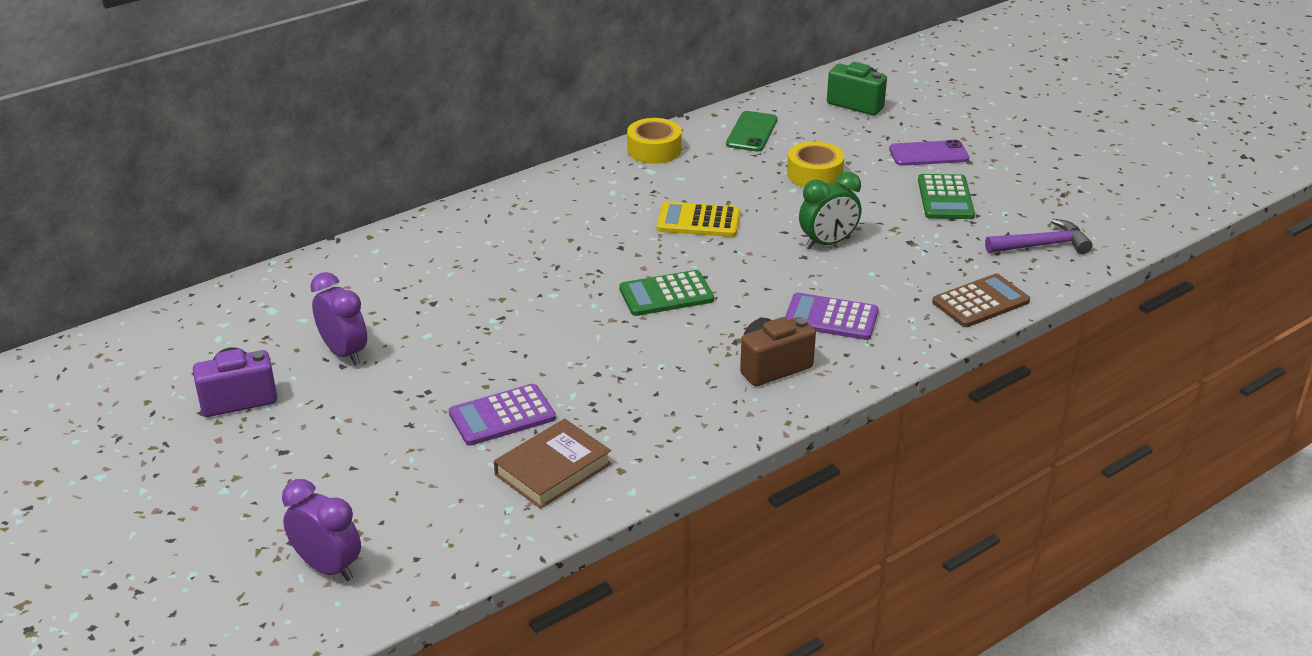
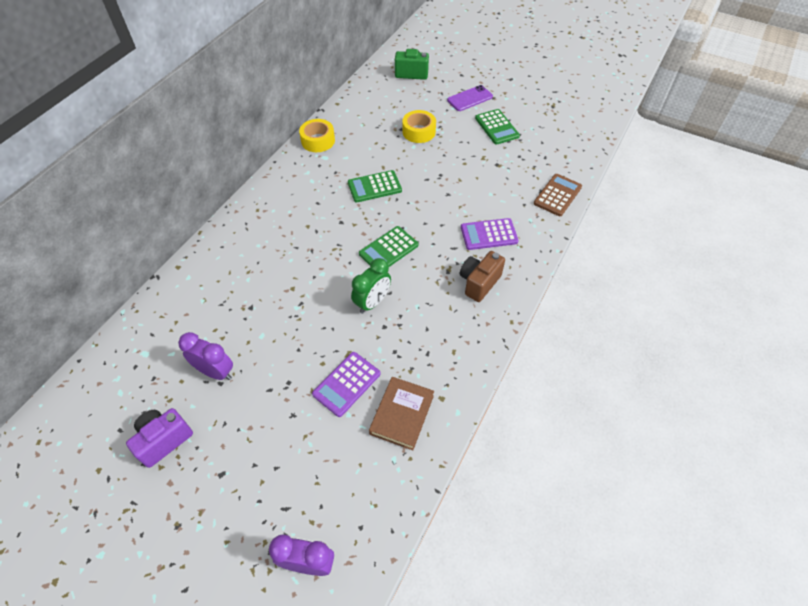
camera: 25 degrees left, 20 degrees up
(698, 221) = (374, 187): yellow calculator -> green calculator
(751, 132) = (366, 110): green phone -> none
(828, 243) = (455, 180): green clock -> green clock (372, 302)
(1042, 245) = (563, 145): purple hammer -> none

